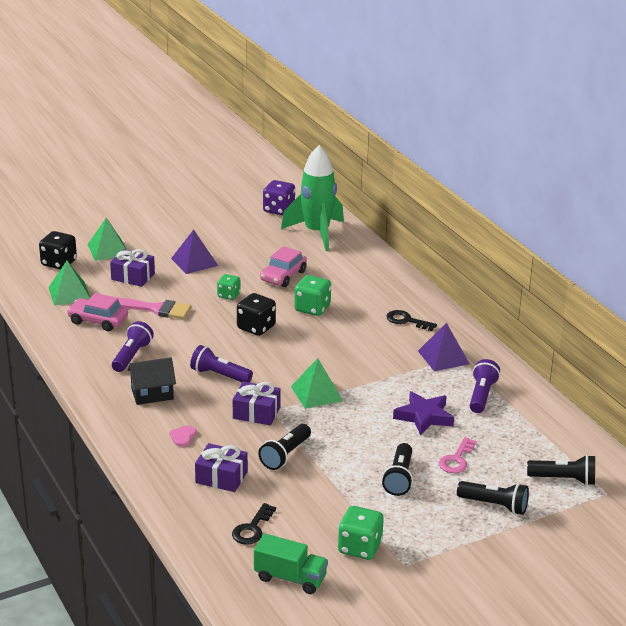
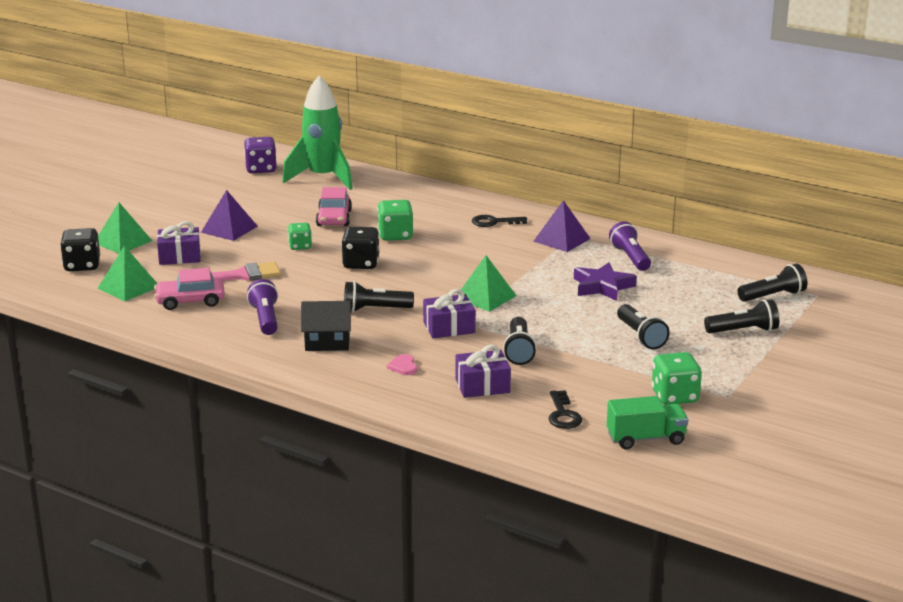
camera: 30 degrees left, 5 degrees down
(152, 394) = (327, 343): black house -> black house turned 45 degrees clockwise
(219, 375) = (375, 309): purple flashlight -> black flashlight
(456, 459) = (670, 308): pink key -> none

